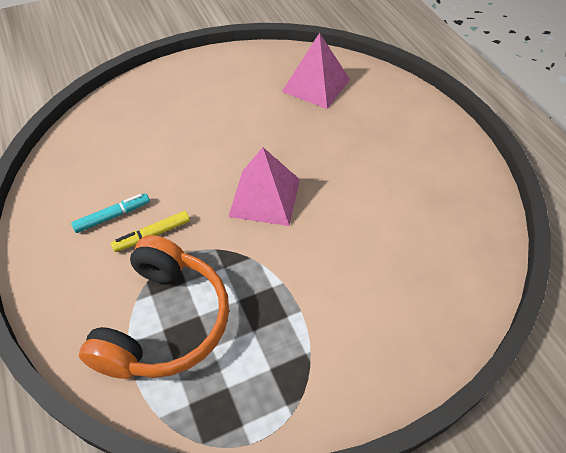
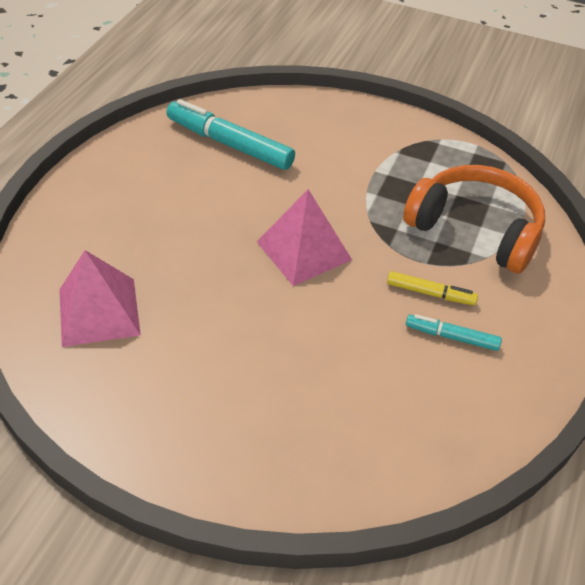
camera: 135 degrees left, 5 degrees down
(165, 322) = (476, 229): orange headphones -> orange headphones turned 60 degrees clockwise
(427, 233) = (229, 144): none -> turquoise marker

